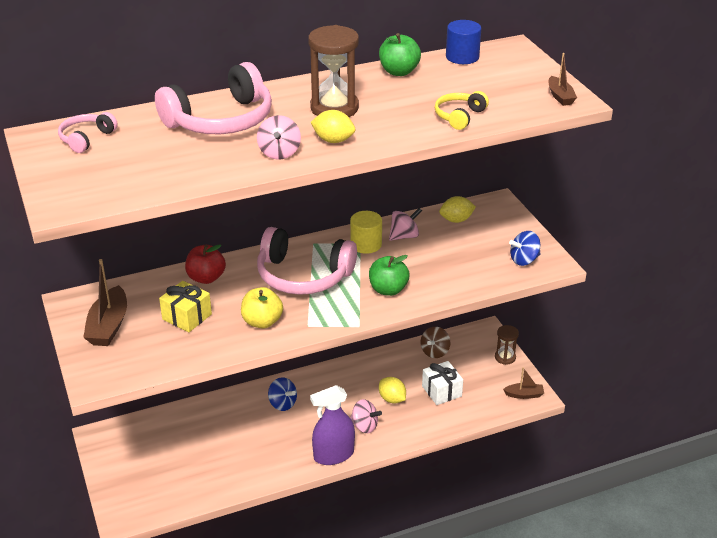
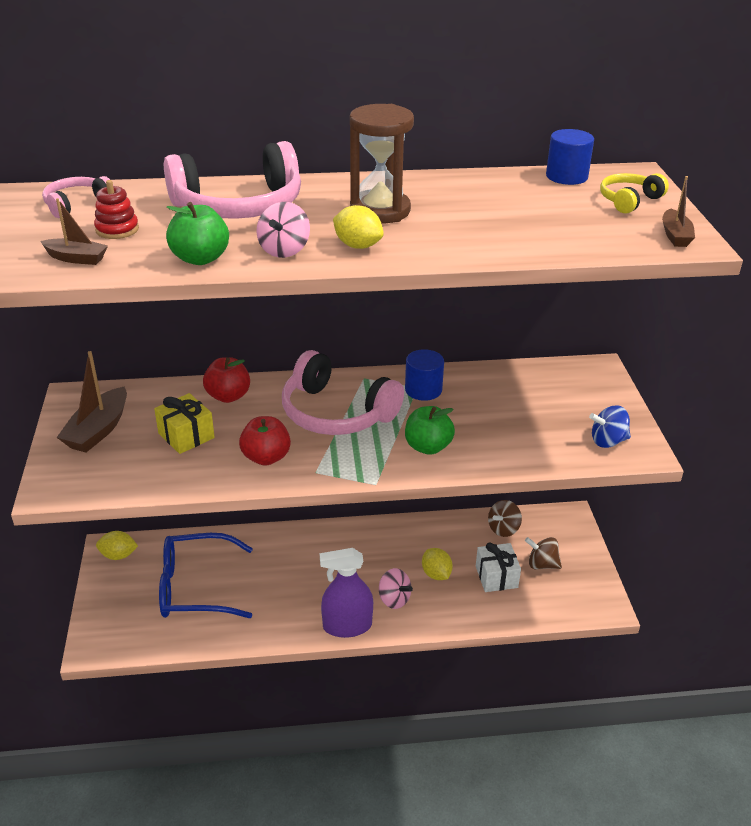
camera: 15 degrees right, 0 degrees up
(135, 155) = (117, 229): none -> red stacking toy
(191, 451) = (195, 587): none -> blue glasses
(262, 322) = (266, 457): yellow apple -> red apple
(282, 404) = (313, 554): blue spinning top -> none
(366, 244) = (423, 390): yellow cylinder -> blue cylinder
(399, 72) = (480, 182): green apple -> green apple (200, 258)
(404, 236) = (472, 388): pink spinning top -> none
(456, 220) = (541, 380): yellow lemon -> yellow lemon (118, 555)
(459, 116) = (531, 240): yellow headphones -> yellow headphones (629, 200)
(475, 374) = (542, 564): none -> brown spinning top
(505, 357) = (583, 552): brown hourglass -> none
(524, 395) = (593, 602): brown boat -> brown boat (76, 258)

